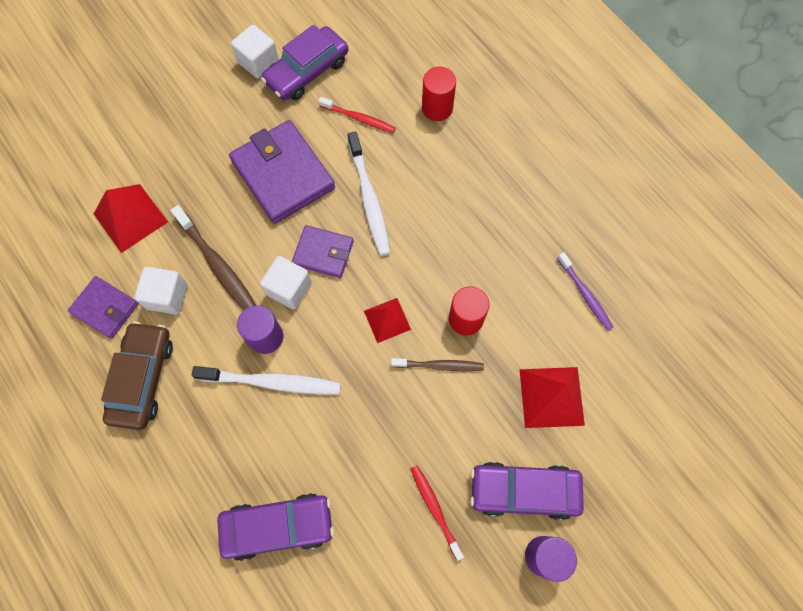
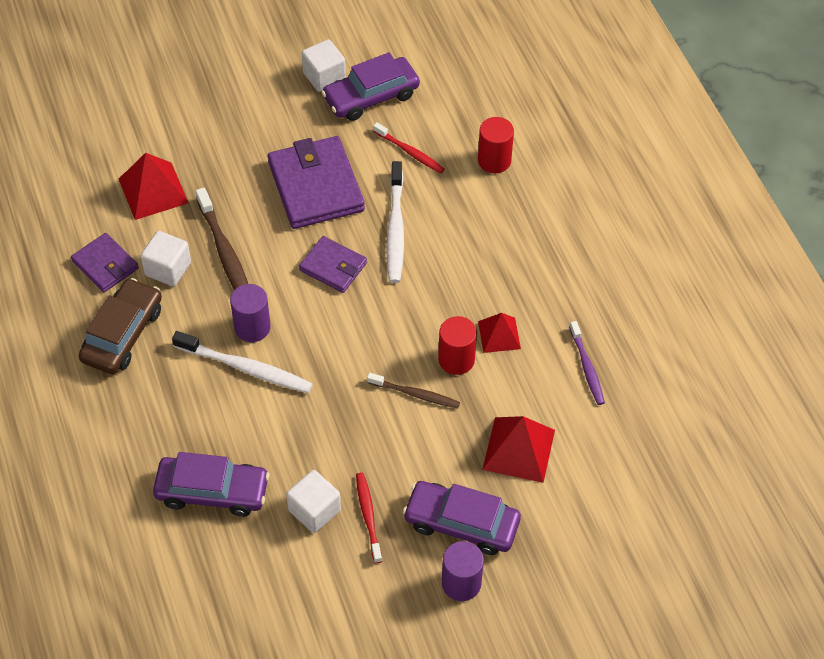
camera: 15 degrees right, 15 degrees down
(289, 289) = (288, 290): white cube -> white cube (314, 510)
(387, 320) = (377, 341): red pyramid -> red pyramid (499, 335)

